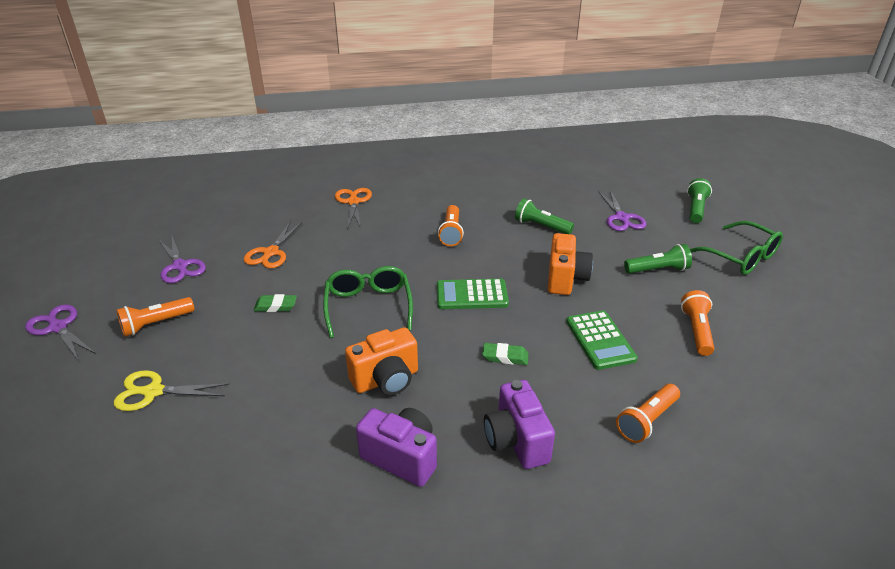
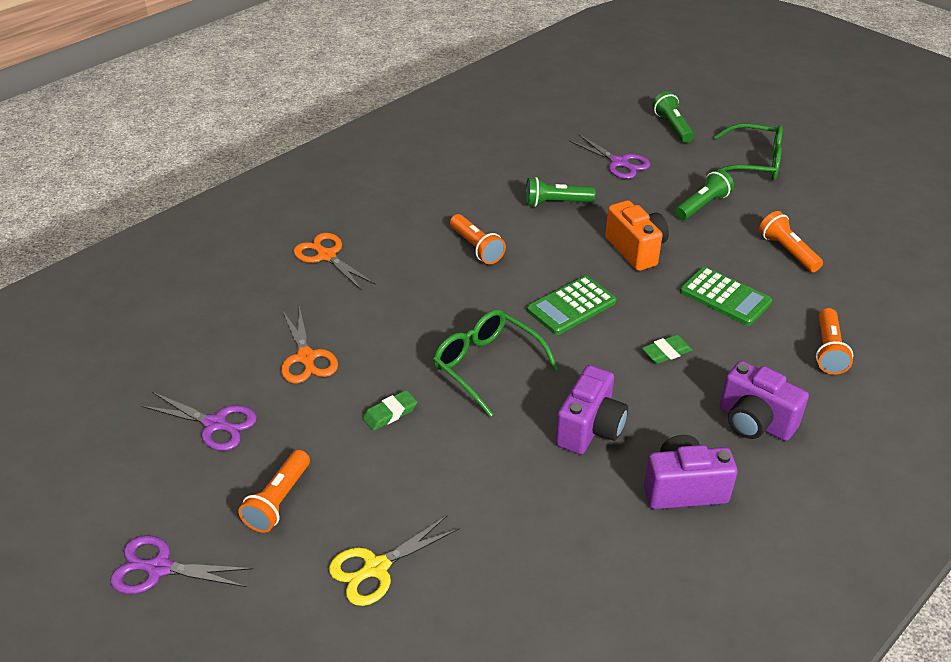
camera: 35 degrees left, 5 degrees up
(386, 380) = (590, 429): orange camera -> purple camera

